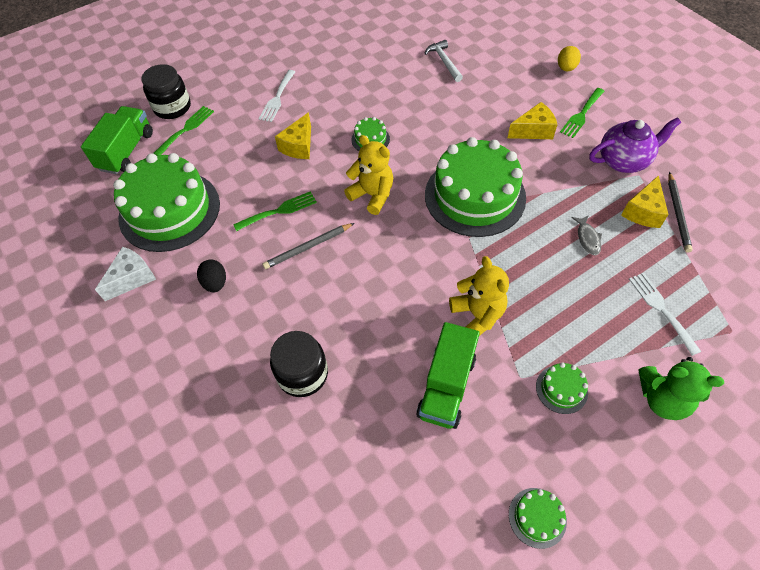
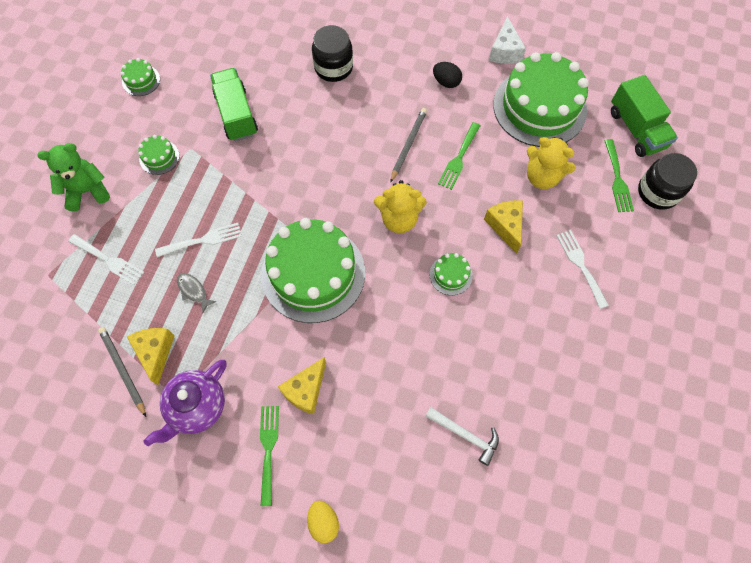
camera: 140 degrees right, 10 degrees up
(477, 315) = (245, 172): yellow teddy bear -> yellow teddy bear (542, 177)
(556, 275) = (203, 240): none -> white fork

